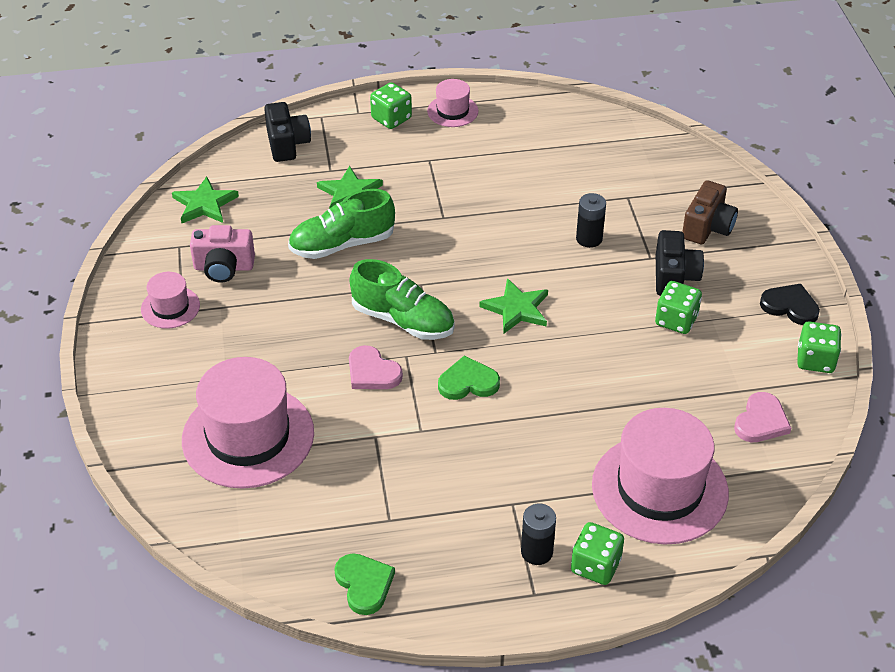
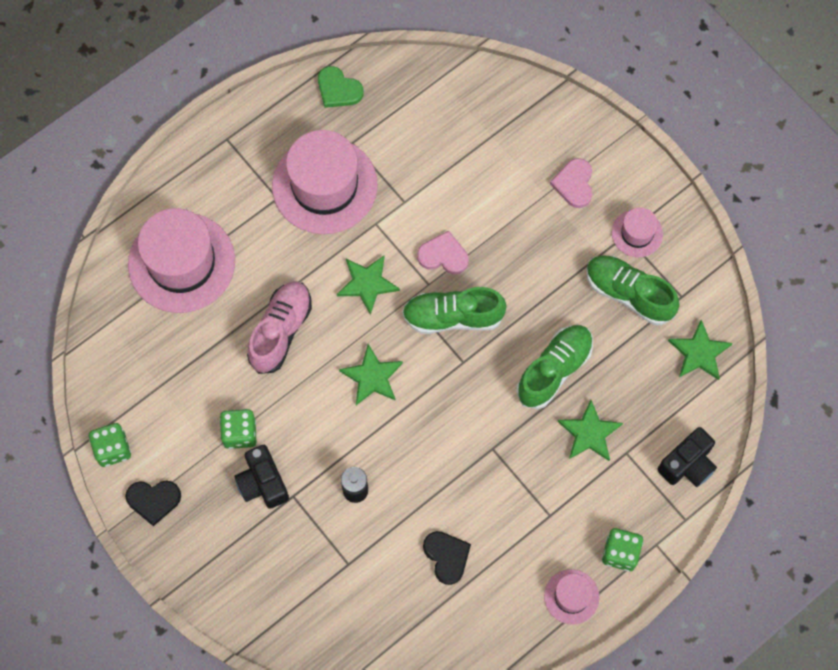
camera: 150 degrees right, 25 degrees up
(224, 267) = (628, 294): pink camera -> green shoe
(248, 436) = (492, 155): pink hat -> pink hat (324, 185)
(287, 144) = (687, 464): black camera -> black camera turned 90 degrees counterclockwise
(468, 382) = (367, 284): green heart -> green star
(537, 169) = (447, 556): none -> black heart
(537, 552) = (241, 169): black battery -> none
(585, 382) = (281, 331): none -> pink shoe
(595, 566) = (197, 179): green dice -> none
(707, 227) = (260, 562): brown camera -> none
(761, 421) = (133, 363): pink heart -> pink heart (574, 184)

